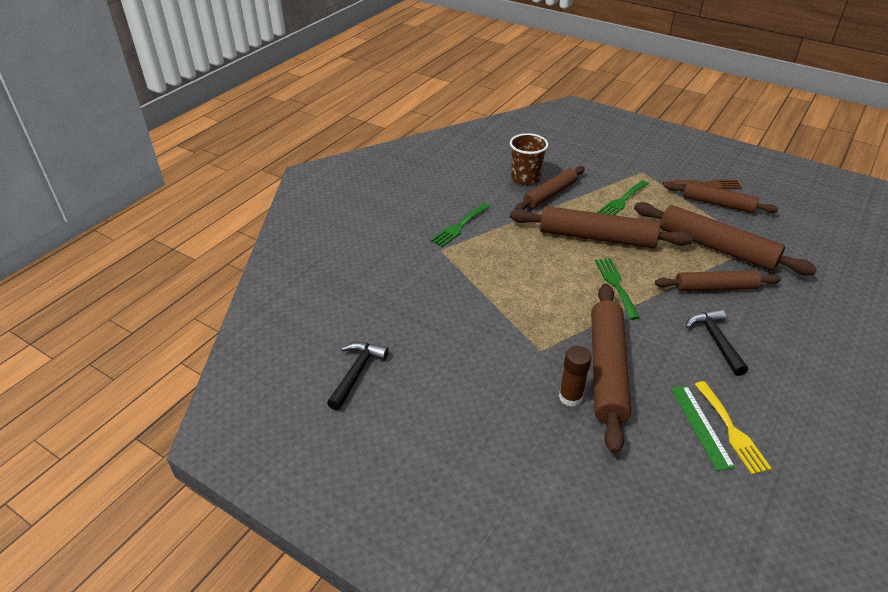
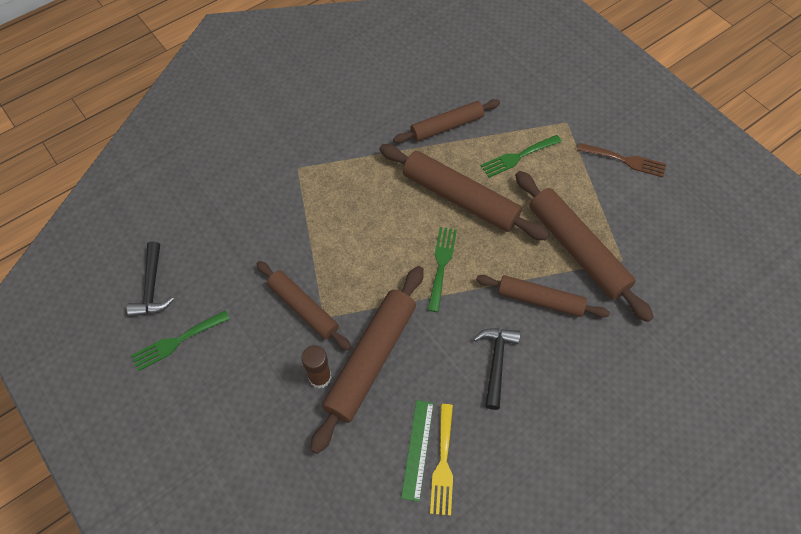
camera: 20 degrees right, 20 degrees up
(357, 373) = (152, 287): black hammer -> black hammer turned 135 degrees clockwise
(459, 226) = (331, 143): green fork -> green fork (176, 341)
(525, 178) = (434, 96): brown cup -> none
(718, 204) = (620, 191): brown rolling pin -> brown rolling pin (303, 308)

